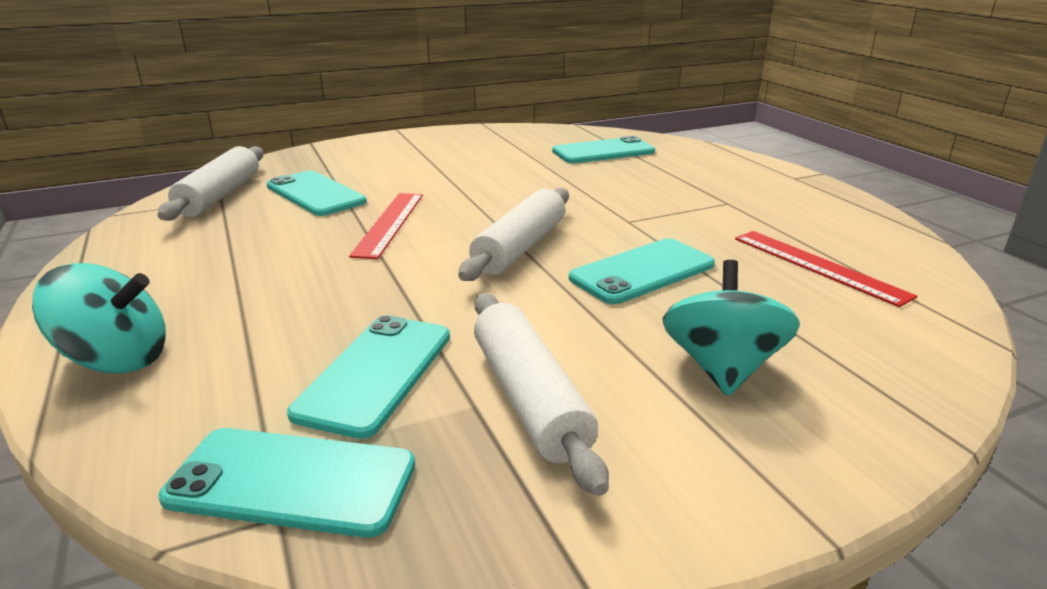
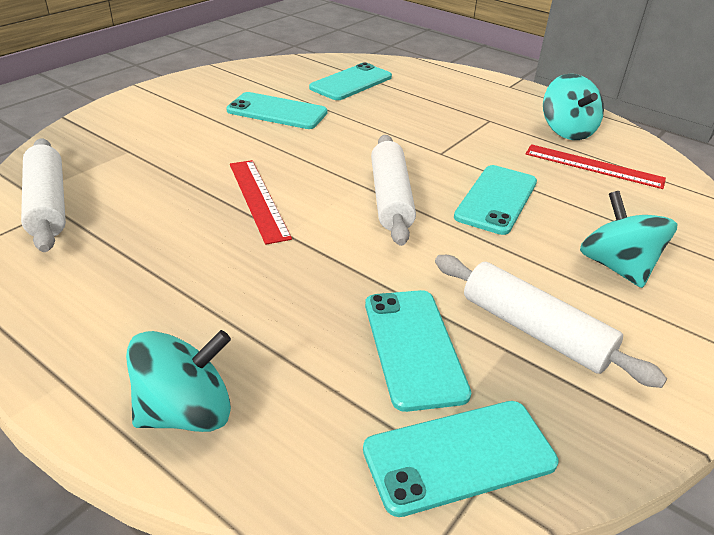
camera: 30 degrees left, 10 degrees up
(315, 194) = (148, 181): turquoise phone -> turquoise phone (277, 112)
(821, 227) = (566, 131): none -> turquoise spinning top

